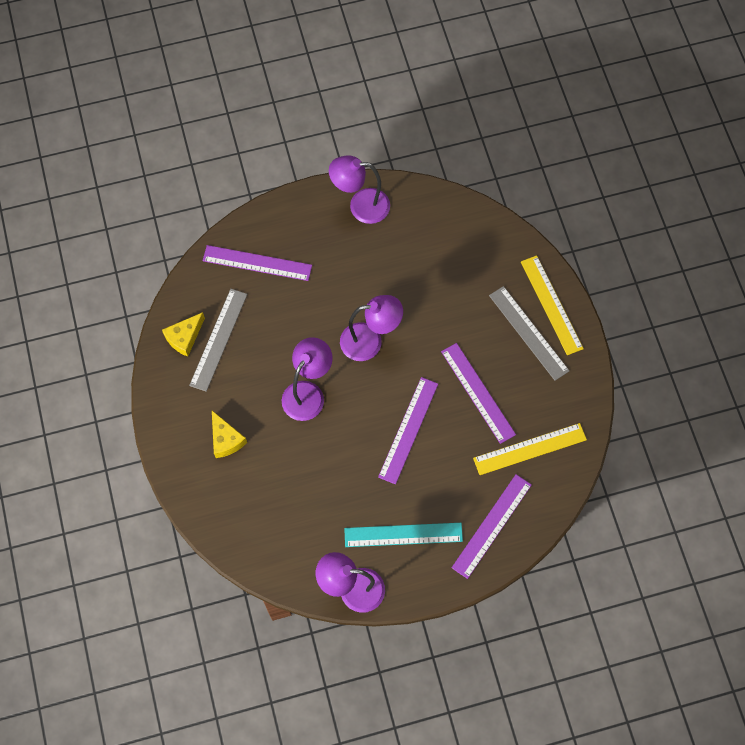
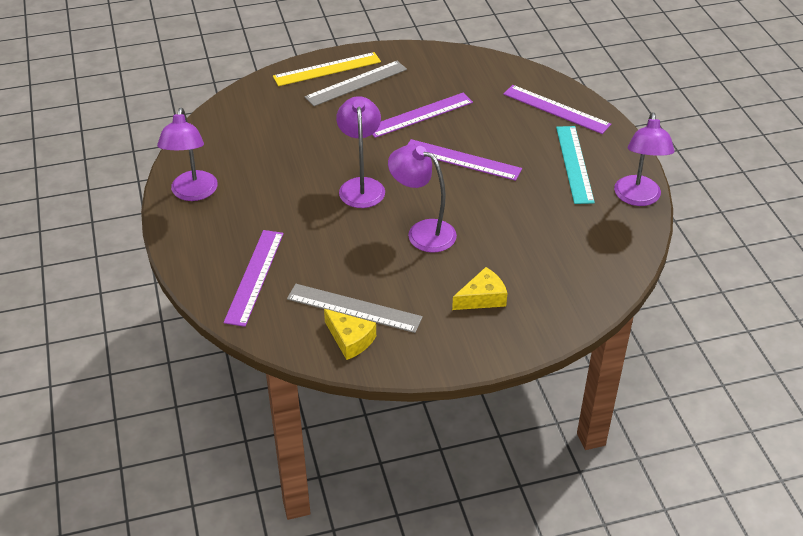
camera: 90 degrees left, 25 degrees down
(529, 449) = (476, 85): yellow ruler -> none

